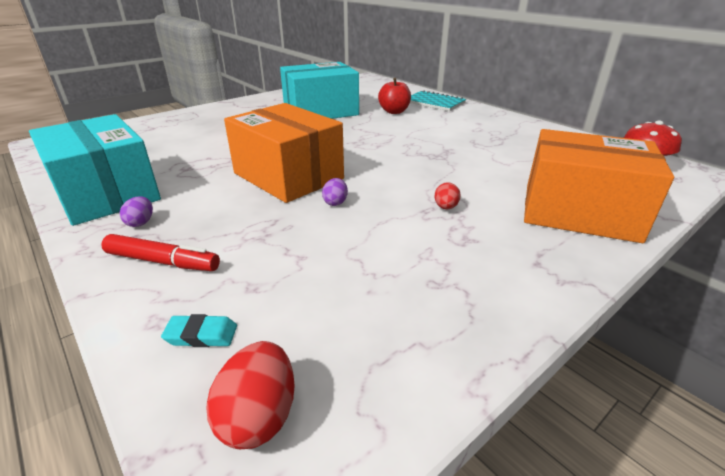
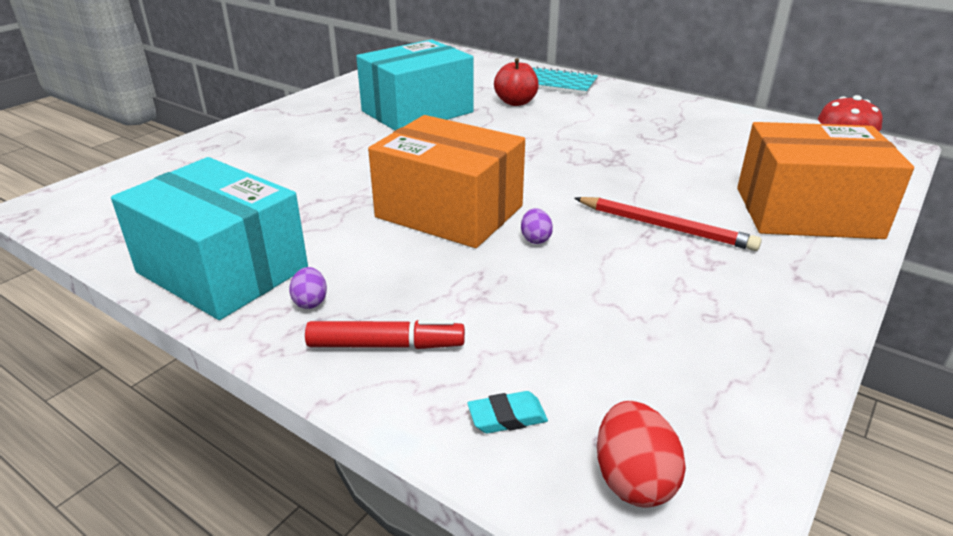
camera: 15 degrees left, 0 degrees up
(445, 207) = (665, 227): red egg -> red pencil

